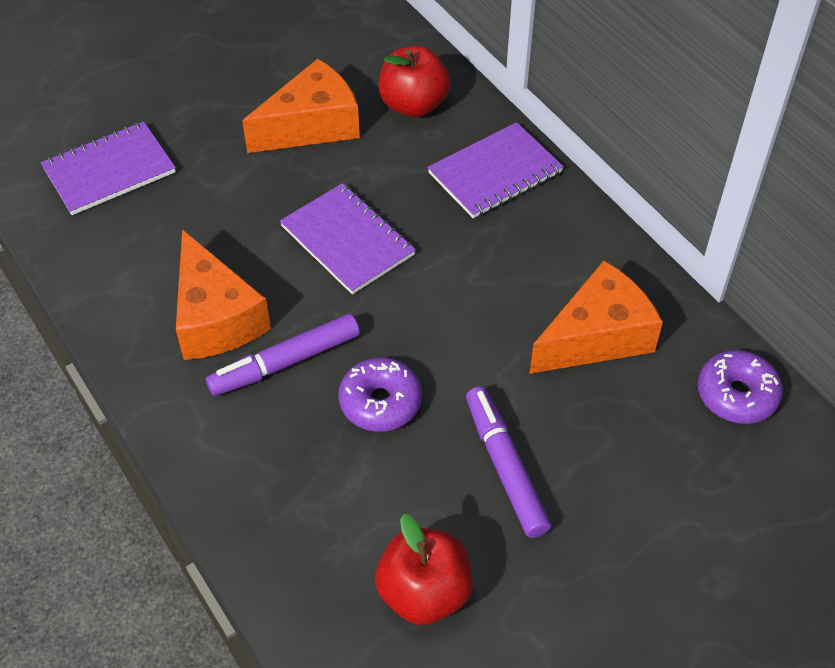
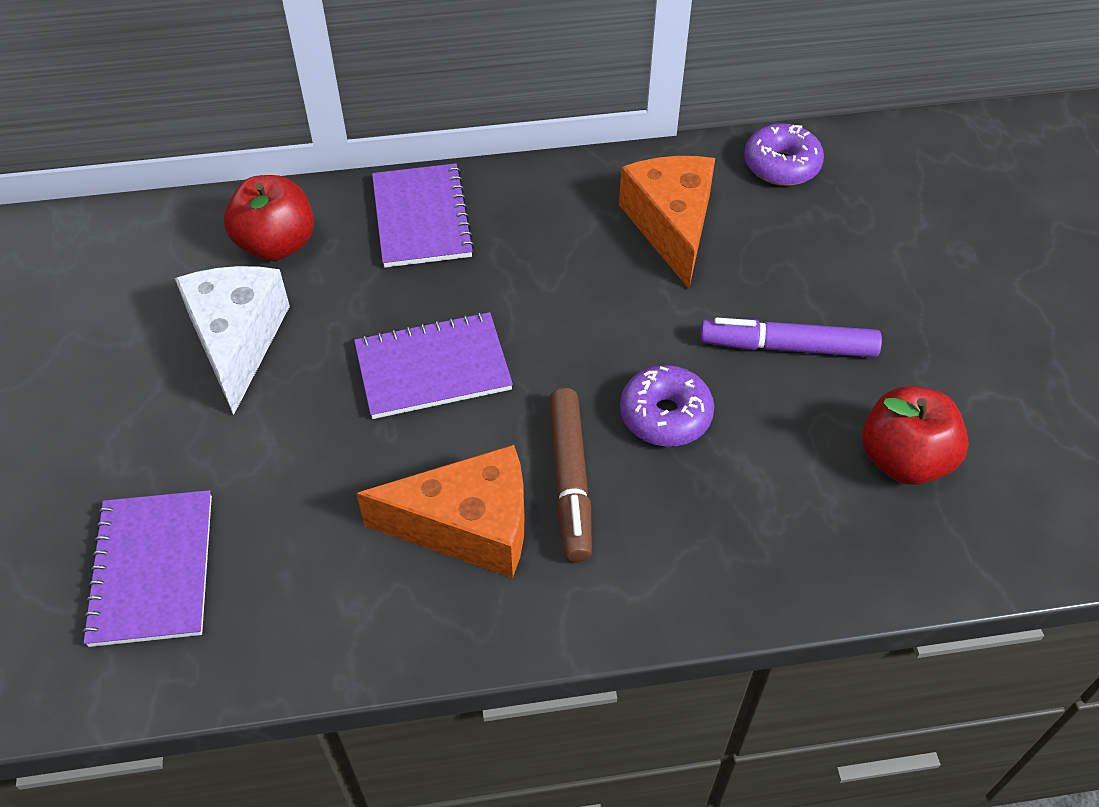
camera: 65 degrees left, 0 degrees up
(285, 363) = (570, 480): purple marker -> brown marker
(312, 125) = (237, 341): orange cheese -> white cheese

